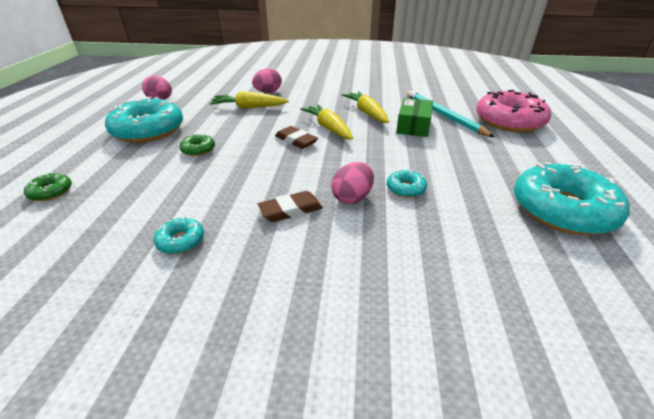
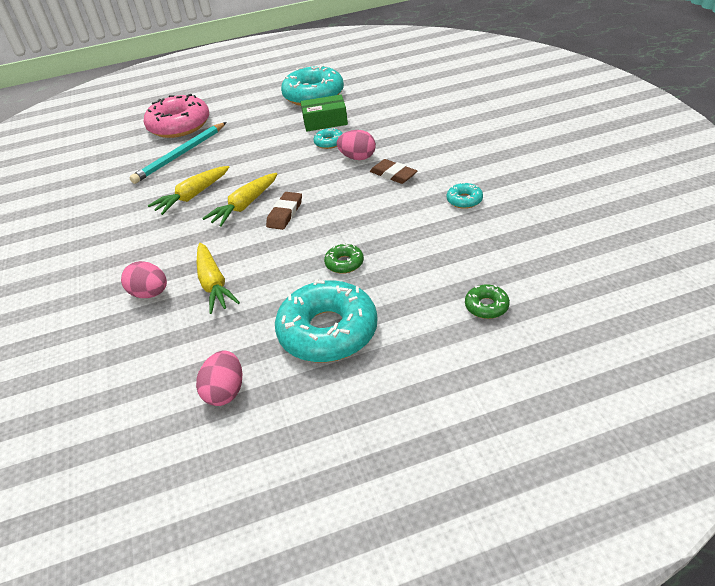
camera: 110 degrees left, 5 degrees up
(413, 126) = (214, 164): green box -> green box (325, 121)

